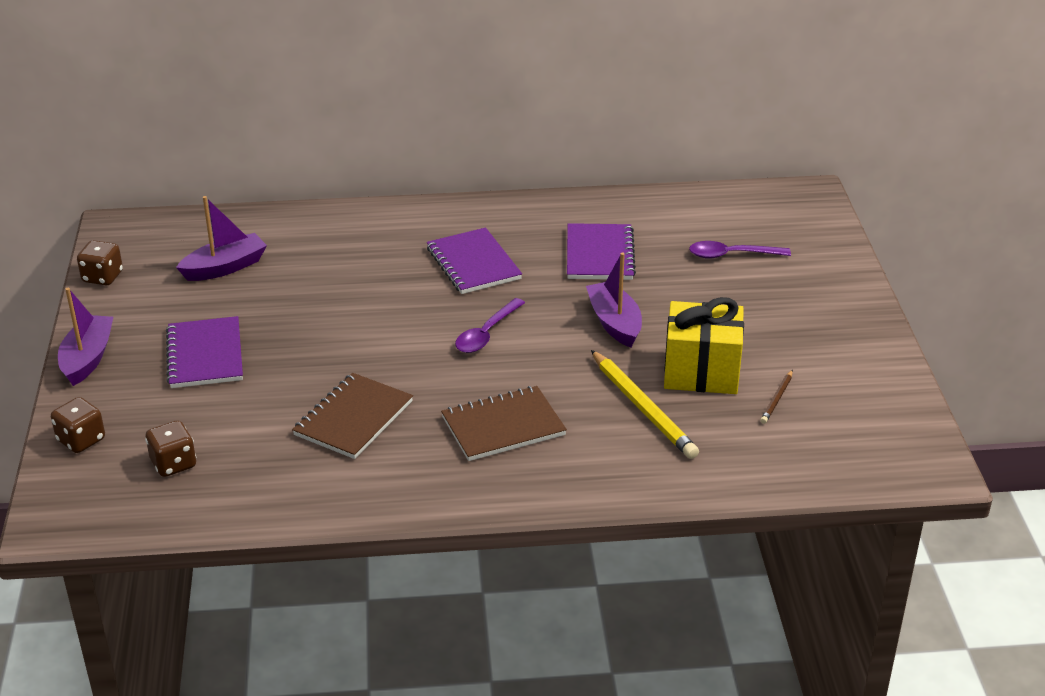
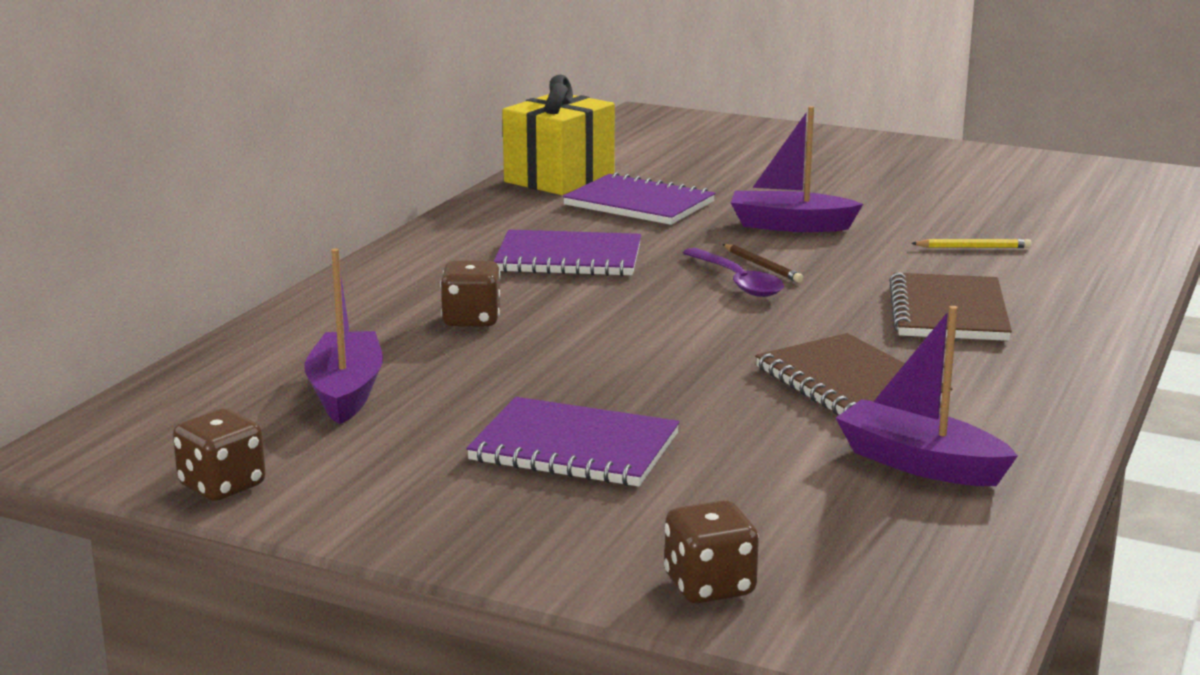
camera: 60 degrees left, 15 degrees down
(88, 358) = (463, 540): purple boat -> purple boat (920, 463)
(173, 464) = (850, 521): brown dice -> brown dice (471, 320)
(643, 408) = (973, 247): yellow pencil -> yellow pencil, size x0.49
(701, 372) = (929, 213): yellow gift -> yellow gift (559, 178)
(731, 255) = (720, 160): purple spoon -> none
(777, 399) = (1009, 198): brown pencil -> brown pencil (762, 266)

